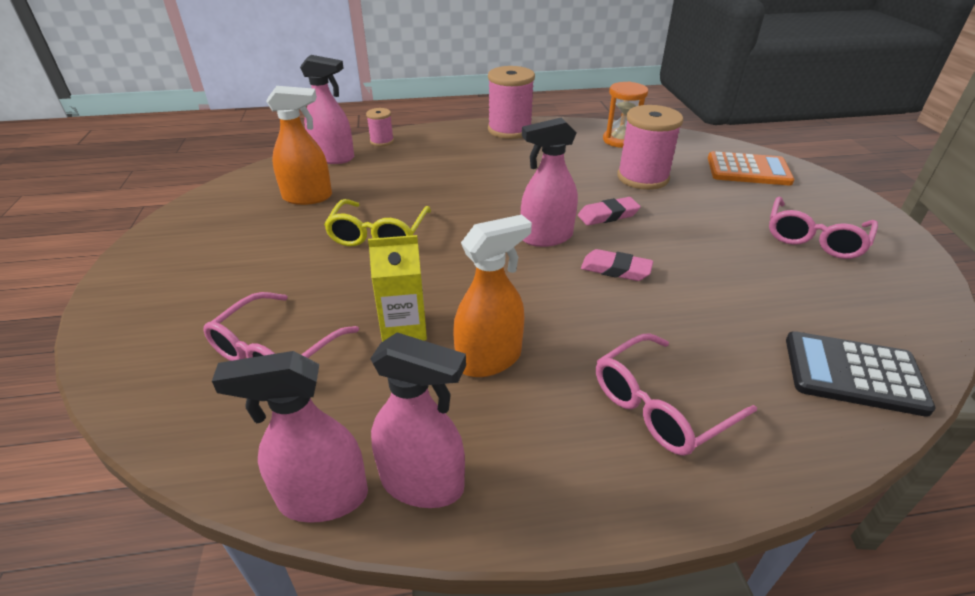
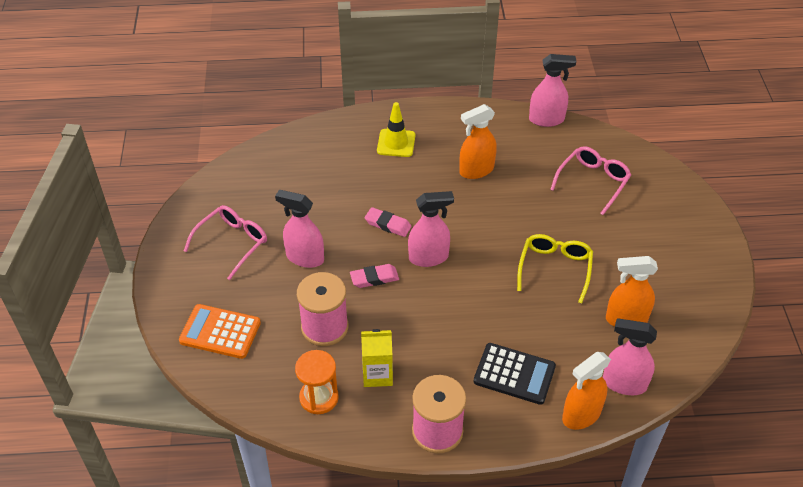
camera: 175 degrees left, 10 degrees up
(382, 141) = (581, 415): pink spool -> orange spray bottle
(404, 328) = (524, 191): yellow carton -> yellow carton (377, 374)
(423, 483) = (506, 121): pink spray bottle -> pink spray bottle (304, 257)
(660, 406) = (396, 143): pink glasses -> yellow traffic cone
(853, 373) = (291, 151): black calculator -> black calculator (514, 374)

